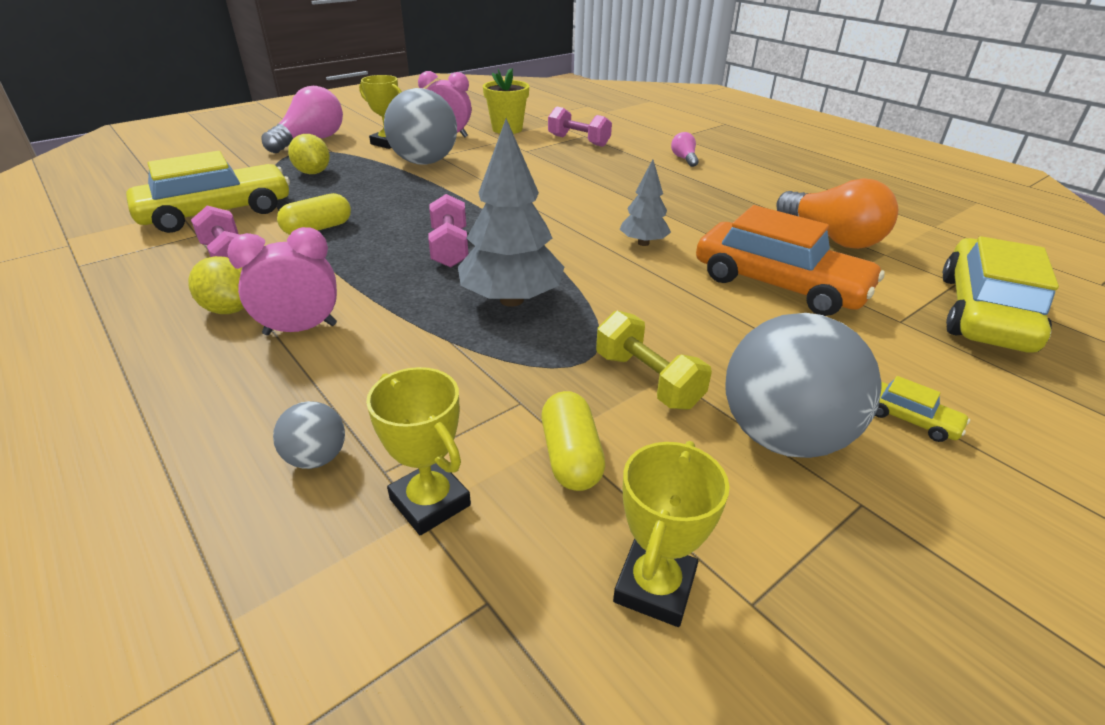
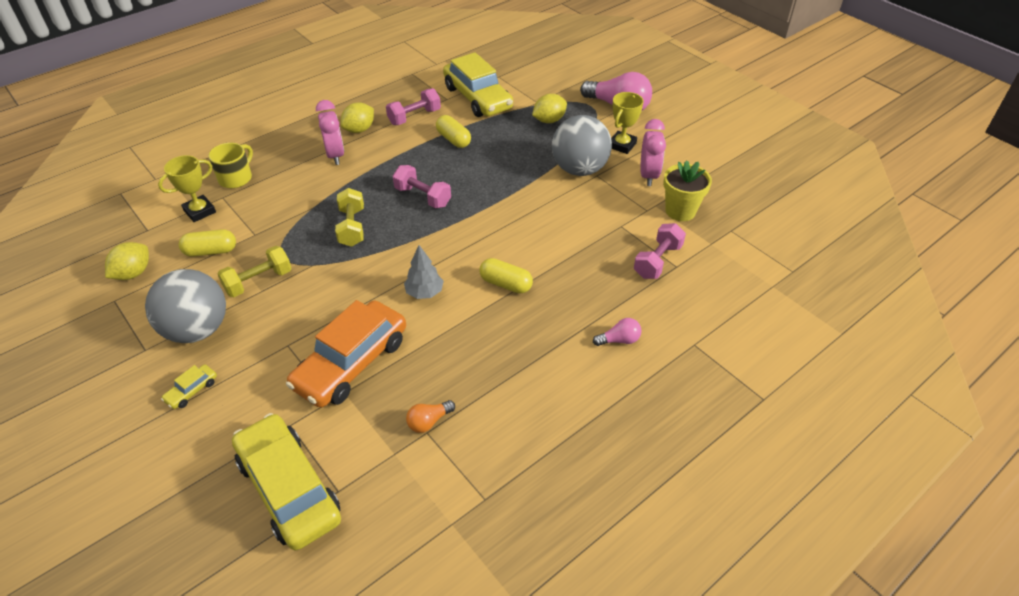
camera: 90 degrees right, 10 degrees up
(317, 458) = (236, 178): grey ball -> yellow mug
(450, 248) = (423, 197): pink dumbbell -> pink dumbbell turned 45 degrees clockwise
(512, 300) = (352, 227): grey tree -> yellow dumbbell
(620, 200) = (506, 284): none -> yellow capsule
(655, 587) = (133, 273): yellow trophy -> yellow lemon
(832, 237) = (429, 422): orange light bulb -> orange light bulb, size x0.47
(984, 312) = (289, 489): yellow car -> yellow car turned 150 degrees counterclockwise

